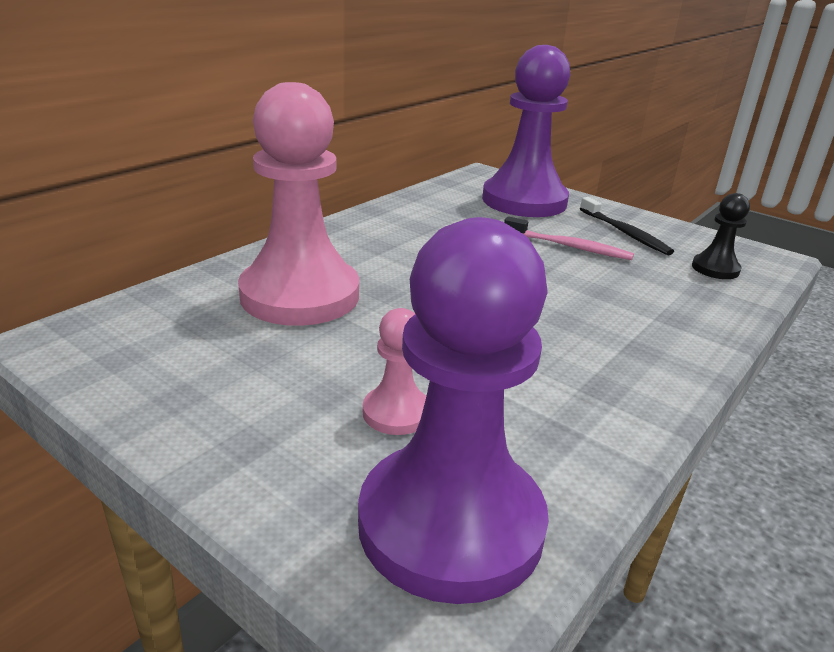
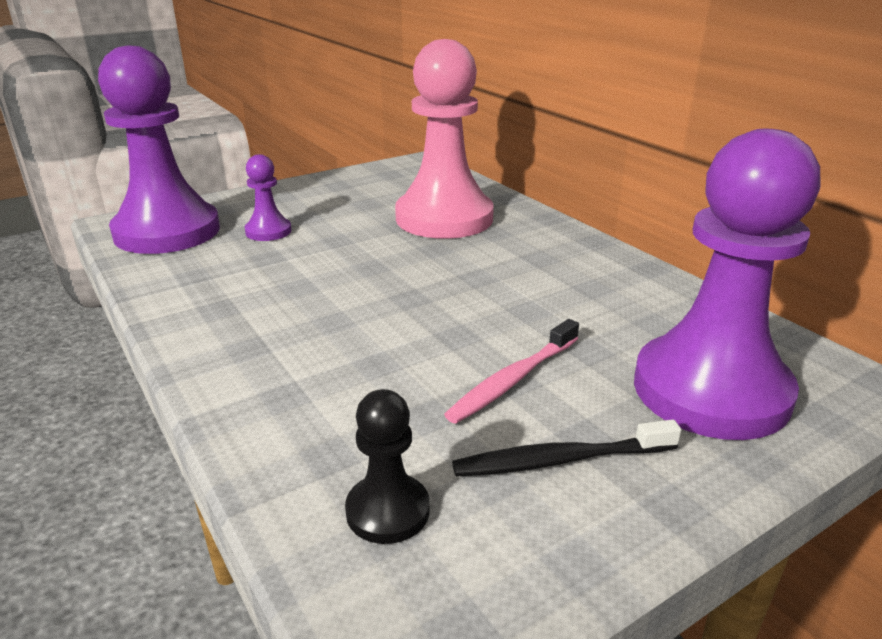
camera: 110 degrees right, 0 degrees up
(396, 413) = (268, 231): pink pawn -> purple pawn

